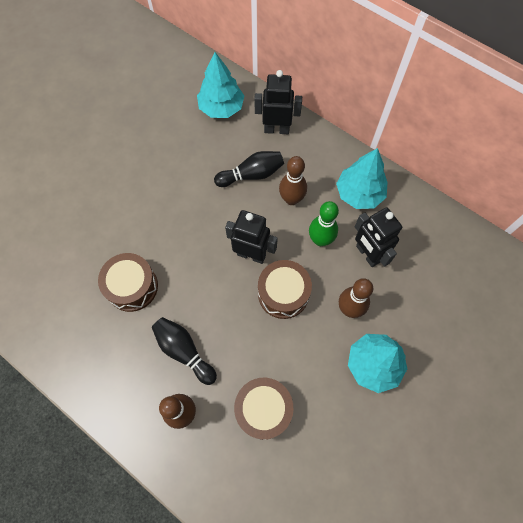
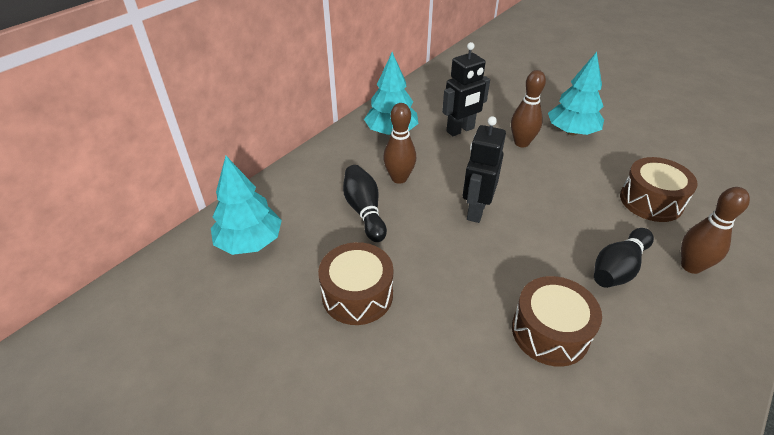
camera: 90 degrees left, 25 degrees down
(276, 129) = (298, 189): black robot -> none
(283, 293) = (518, 186): brown drum -> brown drum (357, 295)
(320, 240) = (449, 159): green bowling pin -> none

